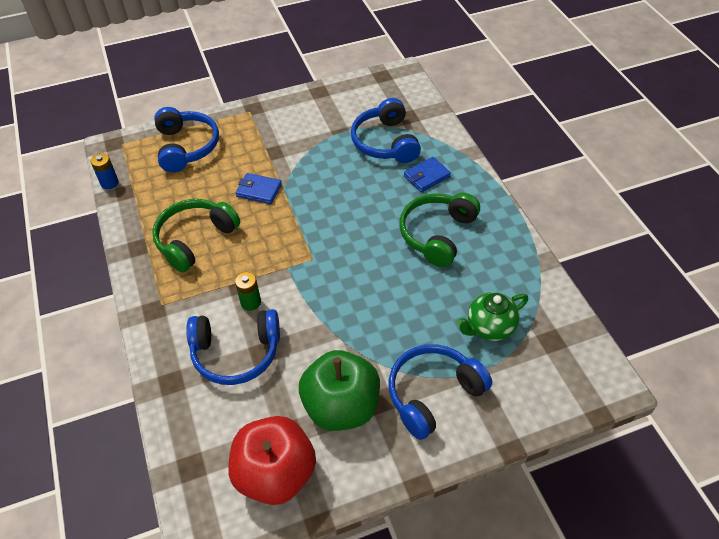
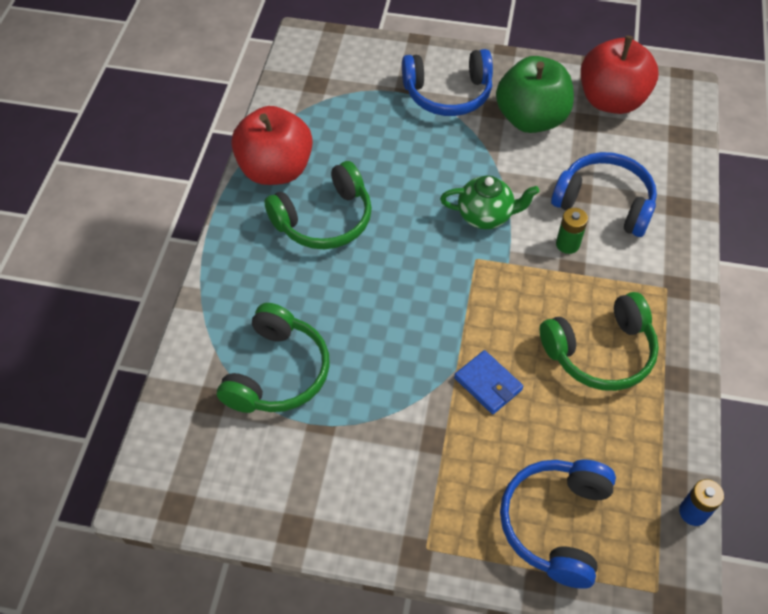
camera: 150 degrees left, 5 degrees up
(385, 142) = (278, 372): blue headphones -> green headphones
(426, 176) = (273, 294): blue wallet -> none
(489, 327) = (357, 116): green teapot -> green teapot (485, 216)
(505, 251) = (275, 170): none -> red apple

